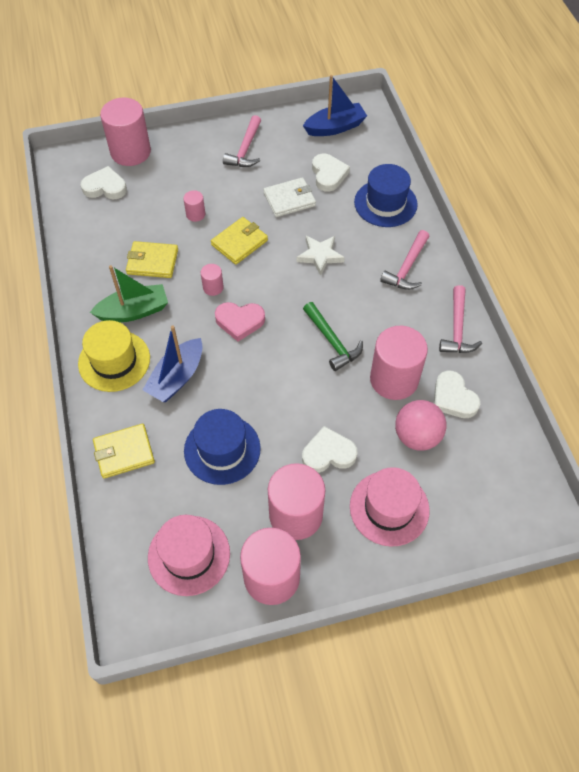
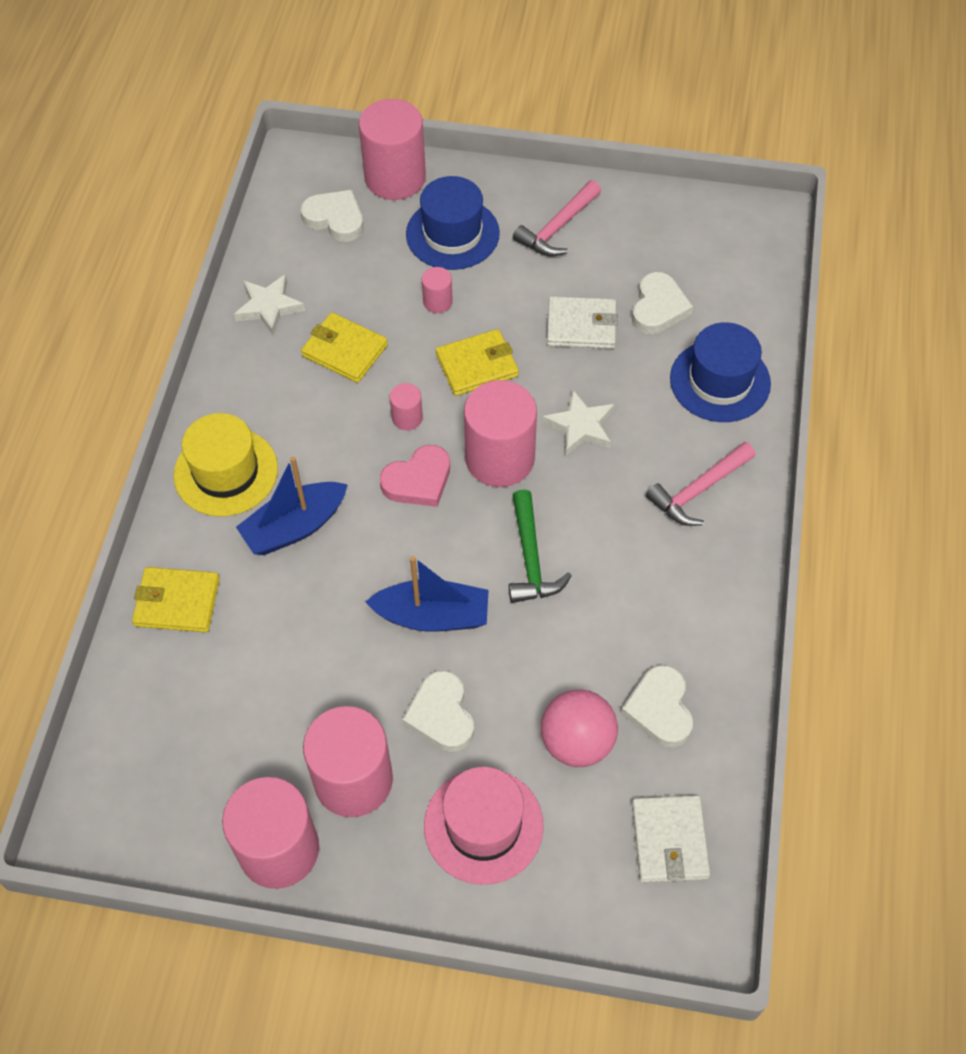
camera: 25 degrees right, 0 degrees up
(90, 252) = (269, 307): none -> white star
(134, 311) = (285, 412): green boat -> none
(189, 555) = (190, 773): pink hat -> none
(222, 449) = (303, 650): blue hat -> blue hat (452, 234)
(239, 321) = (418, 480): pink heart -> pink heart turned 60 degrees counterclockwise
(328, 453) = (441, 715): white heart -> white heart turned 120 degrees counterclockwise
(335, 127) = (707, 237): blue boat -> blue boat (432, 616)
(394, 379) = (589, 648): pink cylinder -> pink cylinder (500, 458)
(457, 328) = (723, 610): pink hammer -> none
(500, 470) = (669, 840): none -> white wallet

